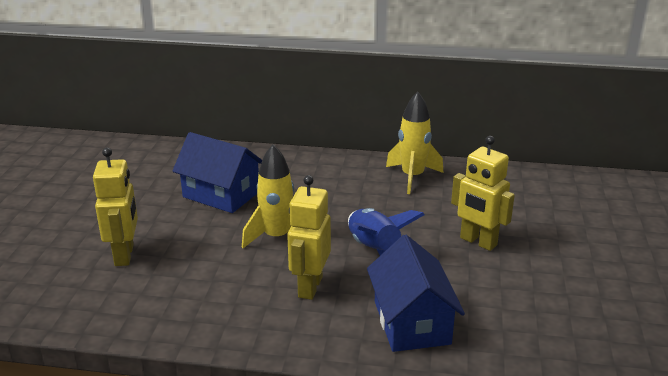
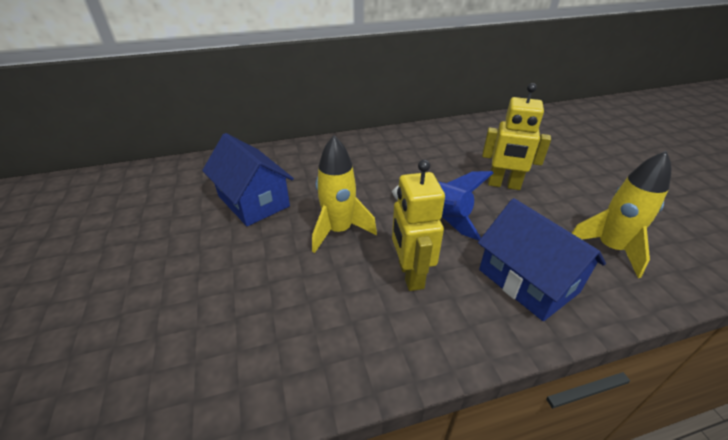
camera: 25 degrees left, 10 degrees up
(125, 255) = (188, 304): yellow robot -> none
(221, 194) = (253, 201): blue house -> blue house turned 45 degrees clockwise
(412, 177) = (406, 143): yellow rocket -> yellow rocket (609, 248)

